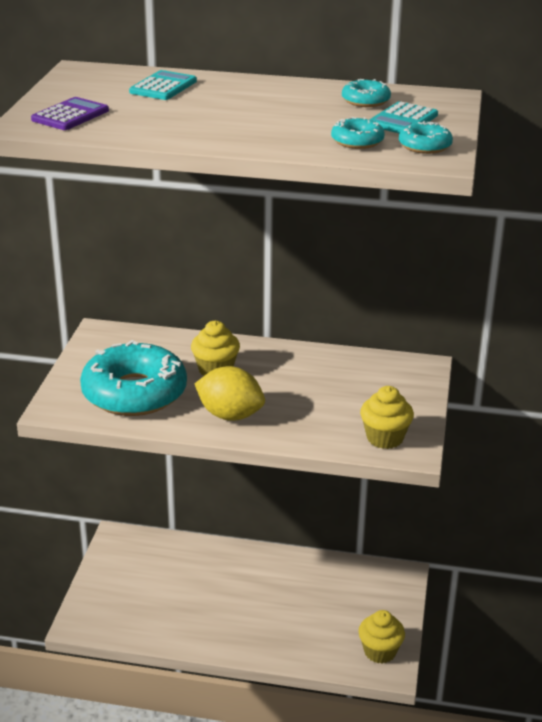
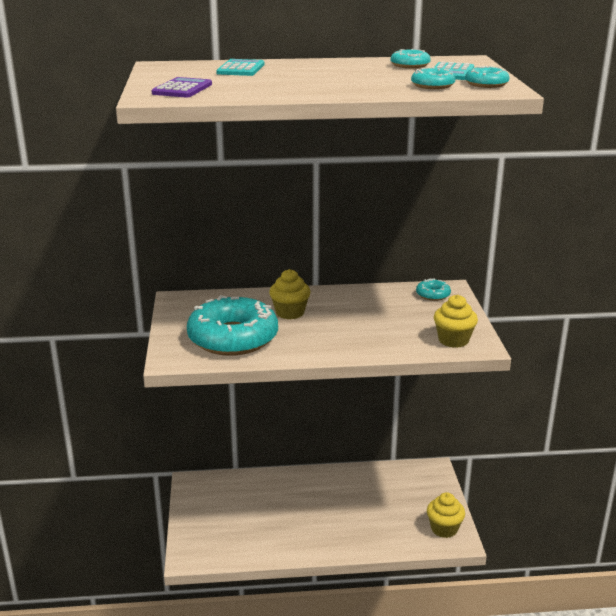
camera: 15 degrees left, 5 degrees down
(230, 415) = (322, 342): yellow lemon -> none
(397, 372) = (433, 295): none -> turquoise donut

